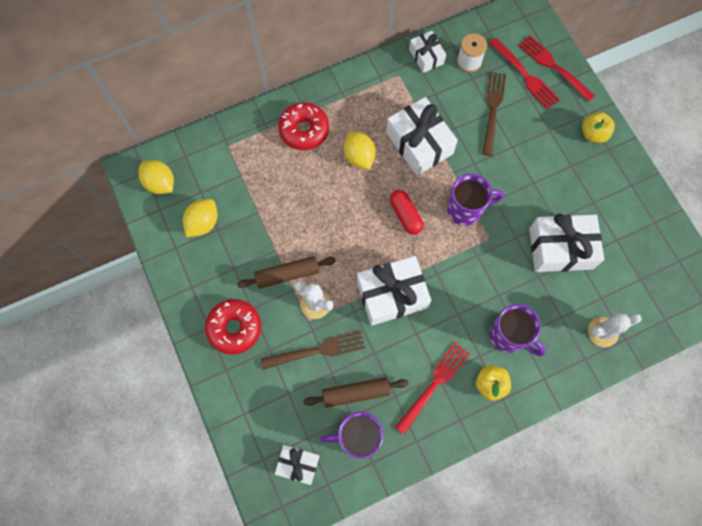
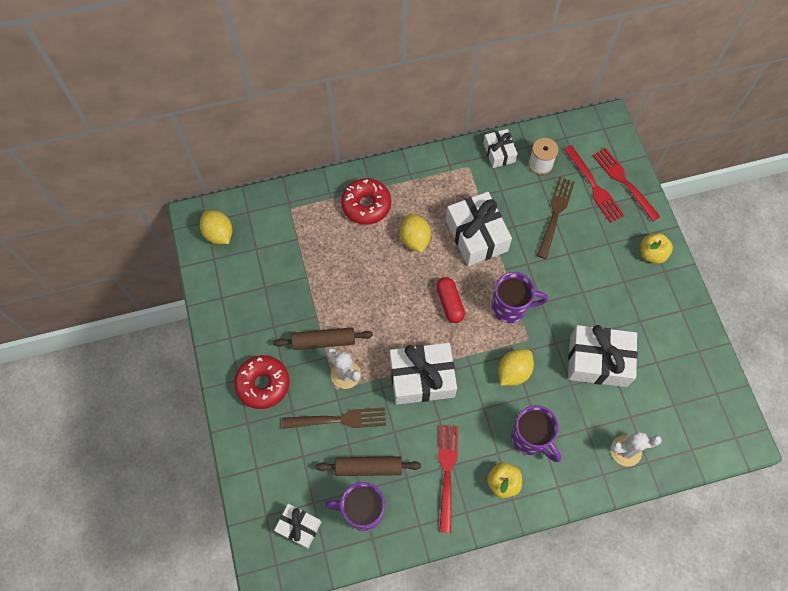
camera: 10 degrees right, 5 degrees down
(203, 223) = (252, 278): yellow lemon -> yellow lemon (513, 372)
(434, 384) = (447, 473): red fork -> red fork turned 45 degrees counterclockwise

